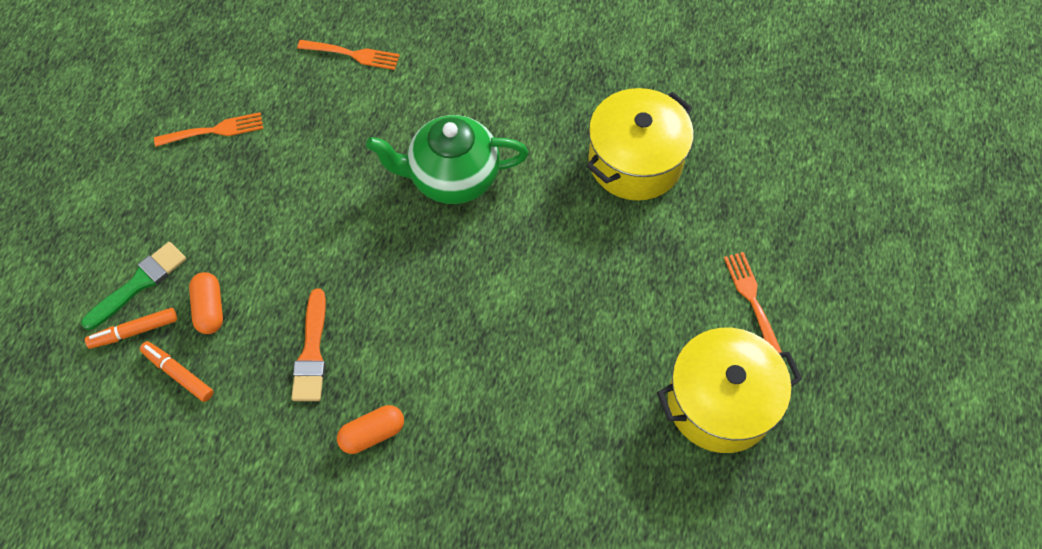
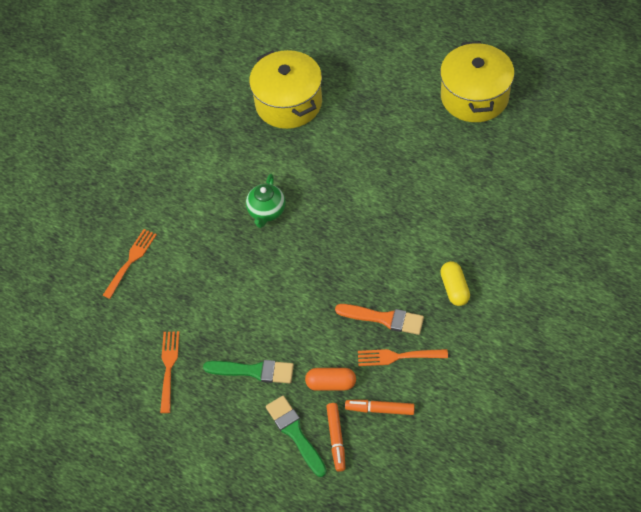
camera: 70 degrees left, 5 degrees down
(178, 374) = (380, 409): orange marker -> orange marker turned 45 degrees clockwise
(218, 219) = (254, 371): none -> green brush
(372, 433) = (454, 288): orange capsule -> yellow capsule
(452, 178) = (267, 211): green teapot -> green teapot, size x0.58
(752, 299) = (409, 65): orange fork -> orange fork (398, 356)

